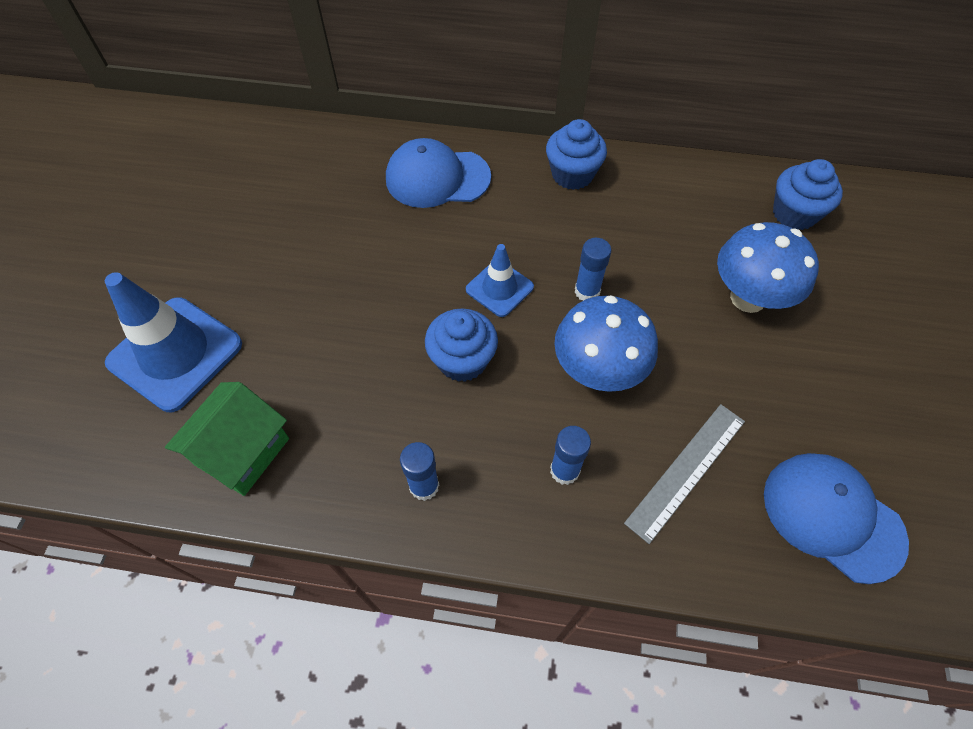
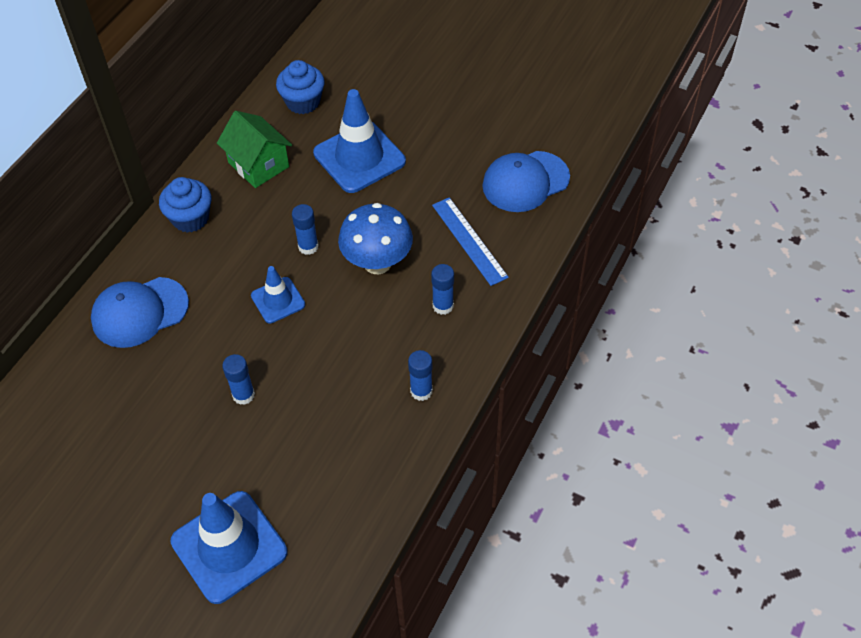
camera: 70 degrees left, 5 degrees down
(242, 451) = (345, 506): green house -> green house (258, 165)
(364, 300) = (243, 395): none -> blue glue stick
(437, 178) = (140, 312): blue cap -> blue cap turned 45 degrees clockwise
(462, 360) = (331, 342): blue cupcake -> none
(686, 471) = (469, 240): grey ruler -> blue ruler
(748, 298) = (359, 157): blue mushroom -> blue traffic cone

